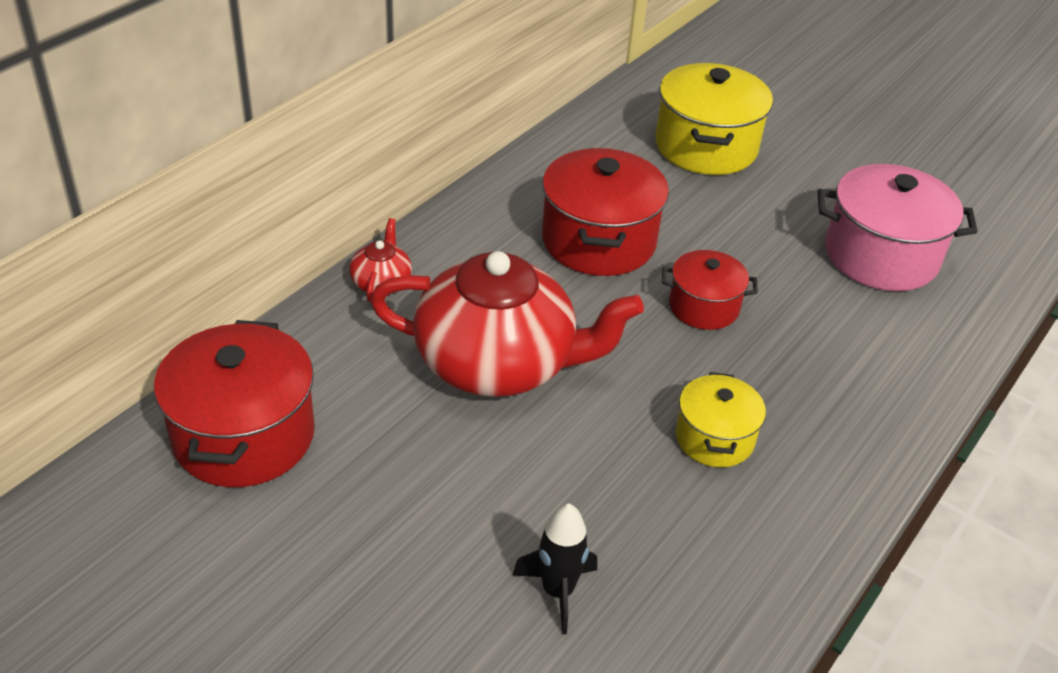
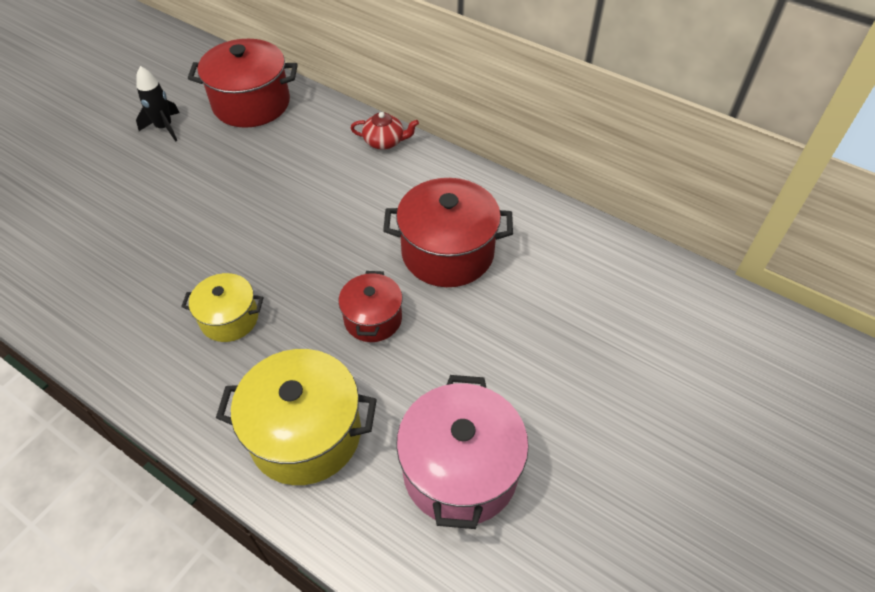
camera: 90 degrees right, 10 degrees up
(498, 363) = (307, 201): red teapot -> none
(557, 591) = (117, 236): black rocket -> black rocket (164, 128)
(706, 146) = (607, 331): yellow pot -> yellow pot (305, 434)

